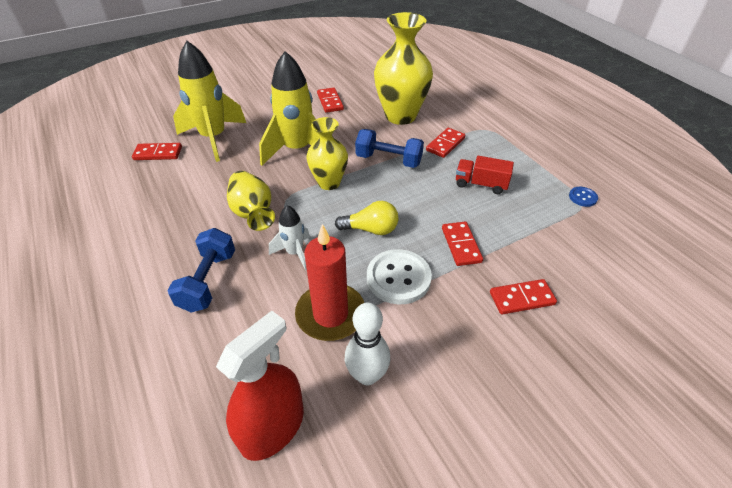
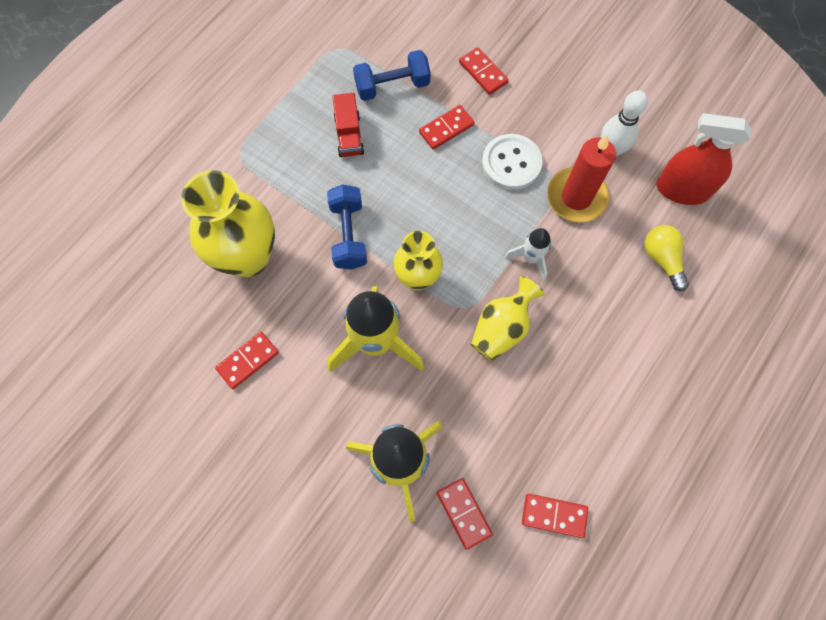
camera: 115 degrees left, 25 degrees up
(208, 281) = (602, 312): blue dumbbell -> blue dumbbell (392, 86)
(371, 229) = (465, 207): yellow light bulb -> yellow light bulb (662, 259)
(445, 144) = (290, 188): red domino -> red domino (554, 515)
(582, 197) = (328, 49): blue button -> none

